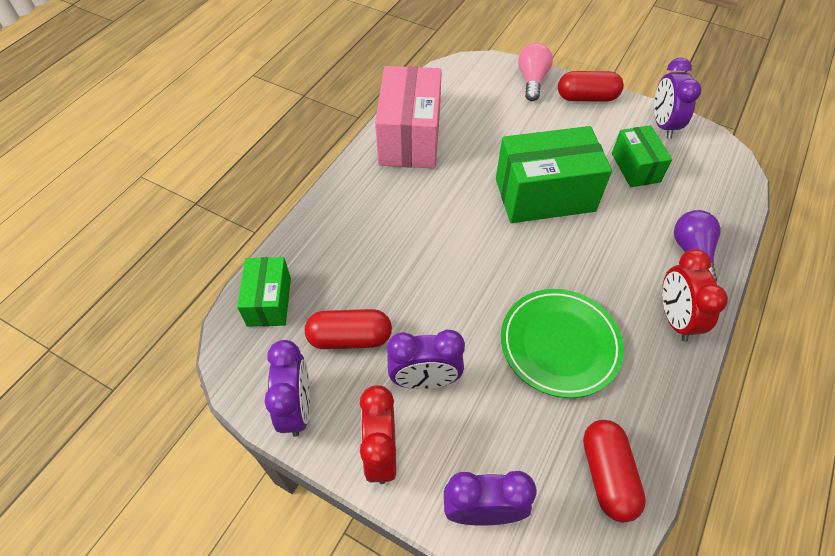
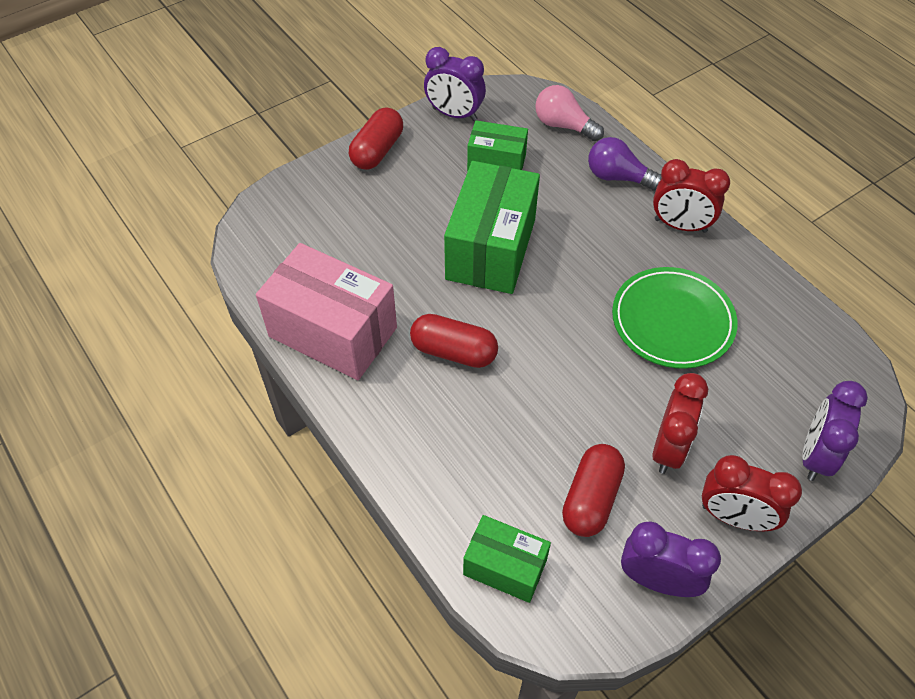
camera: 65 degrees left, 0 degrees up
(425, 380) = (668, 448): purple clock -> red clock
(532, 80) = (319, 182): pink light bulb -> pink light bulb (563, 125)
(607, 475) = (809, 348): red capsule -> red capsule (454, 351)

